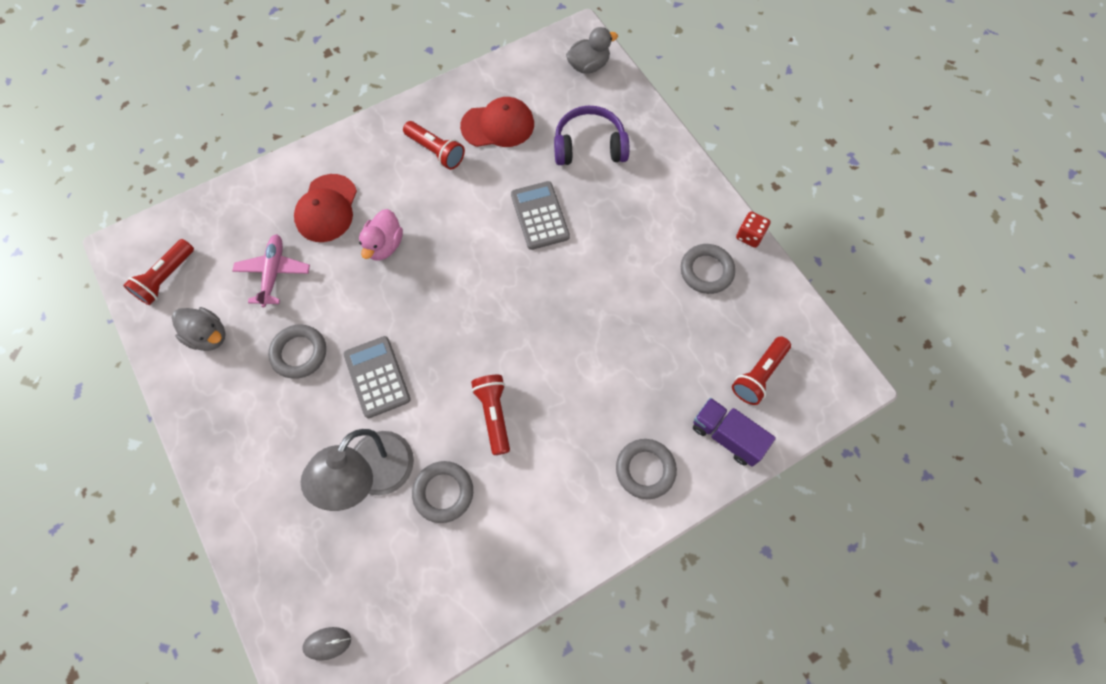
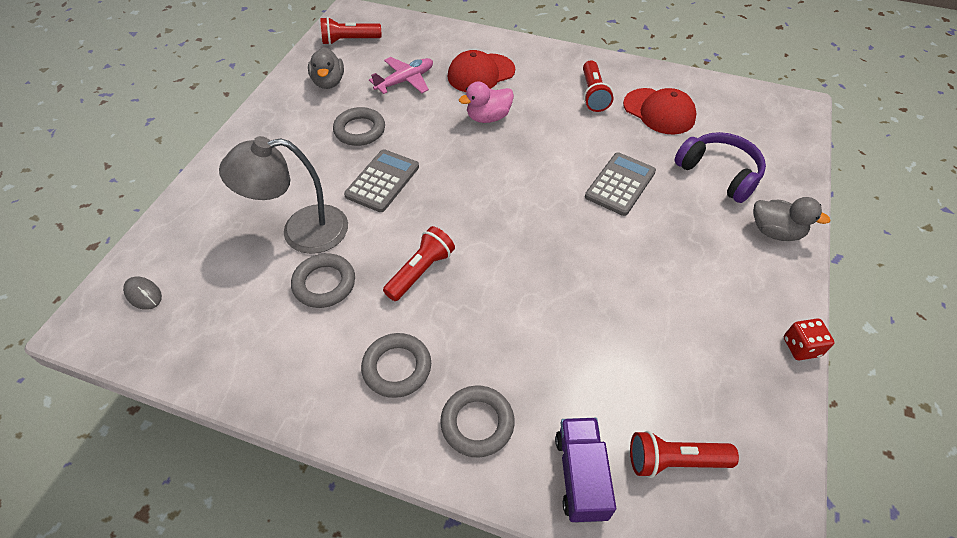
camera: 50 degrees right, 15 degrees down
(588, 65) = (783, 126): grey duck -> grey duck (775, 232)
(706, 271) = (721, 336): grey ring -> grey ring (397, 367)

